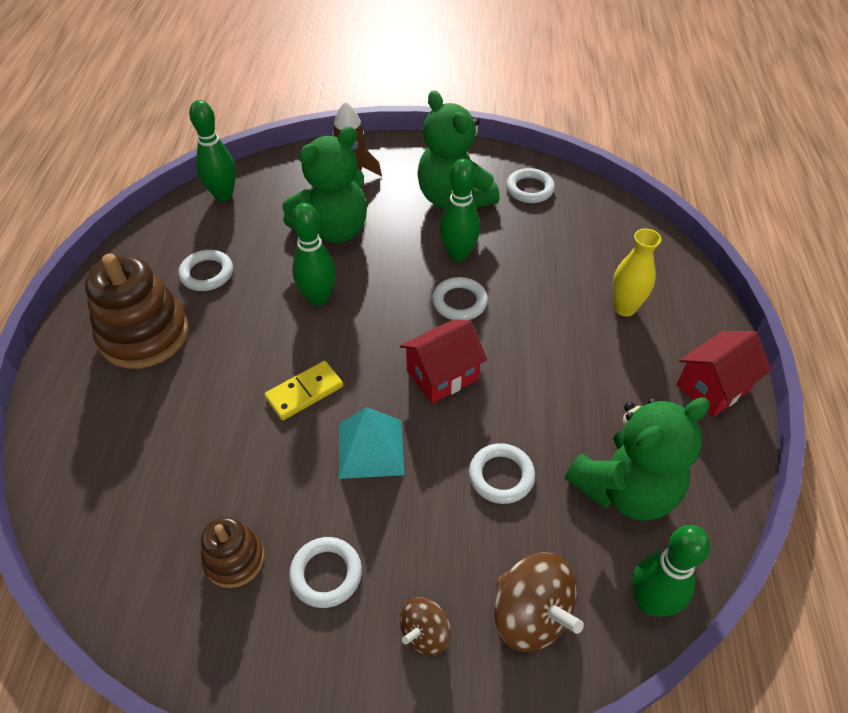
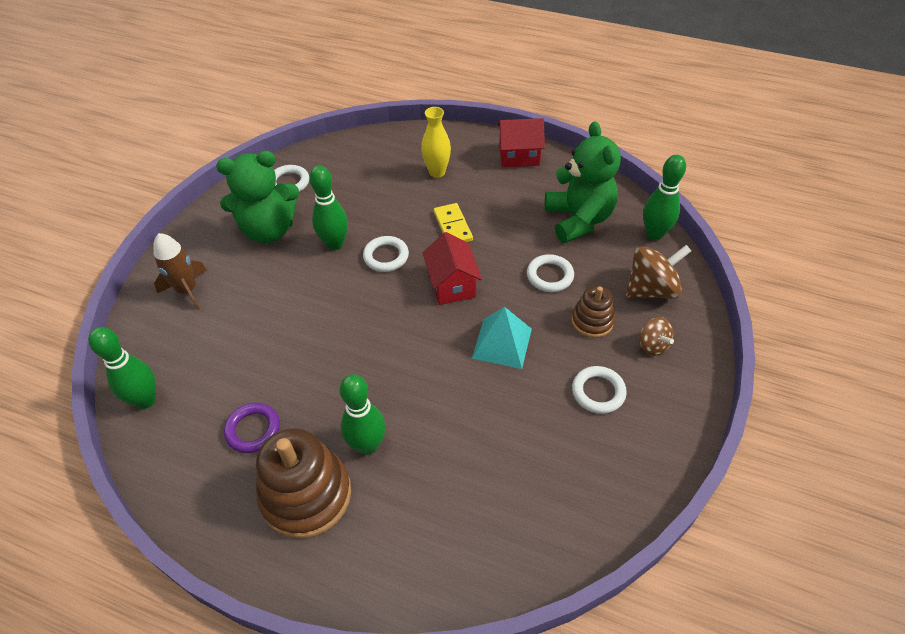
camera: 70 degrees left, 0 degrees up
(207, 273) = (253, 430): white ring -> purple ring
(234, 559) = (571, 449): brown stacking toy -> brown stacking toy (592, 321)
(304, 392) = (431, 375): yellow domino -> yellow domino (452, 226)
(318, 298) = (333, 346): green bowling pin -> green bowling pin (368, 445)
(333, 230) = (255, 320): green teddy bear -> none
(713, 387) = (519, 156): red house -> red house turned 75 degrees counterclockwise

